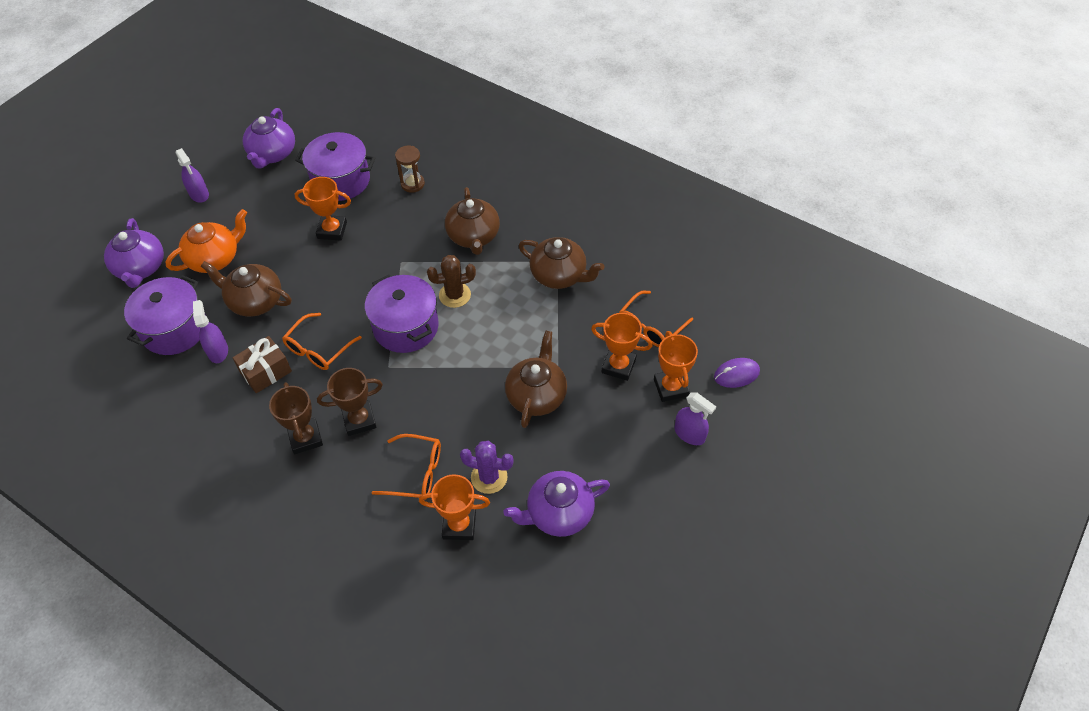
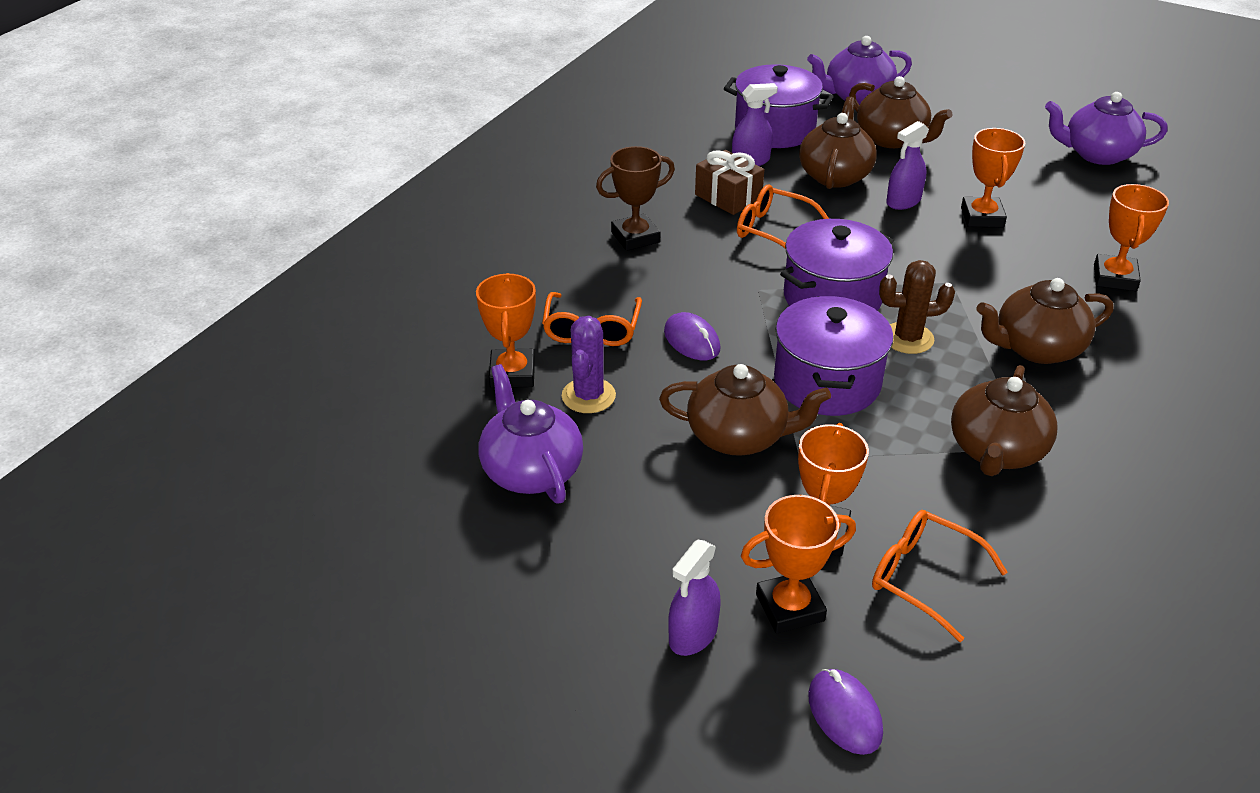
camera: 85 degrees right, 15 degrees down
(199, 194) = (992, 113): purple spray bottle -> purple spray bottle (903, 201)
(215, 258) = (892, 139): orange teapot -> brown teapot
(341, 180) = (1081, 214): purple pot -> purple pot (827, 382)
(359, 420) = (667, 275): brown trophy -> none
(412, 184) = (1114, 278): brown hourglass -> orange trophy
(439, 412) = (692, 341): none -> purple mouse
(455, 295) = (908, 338): brown cactus -> brown cactus turned 75 degrees counterclockwise

